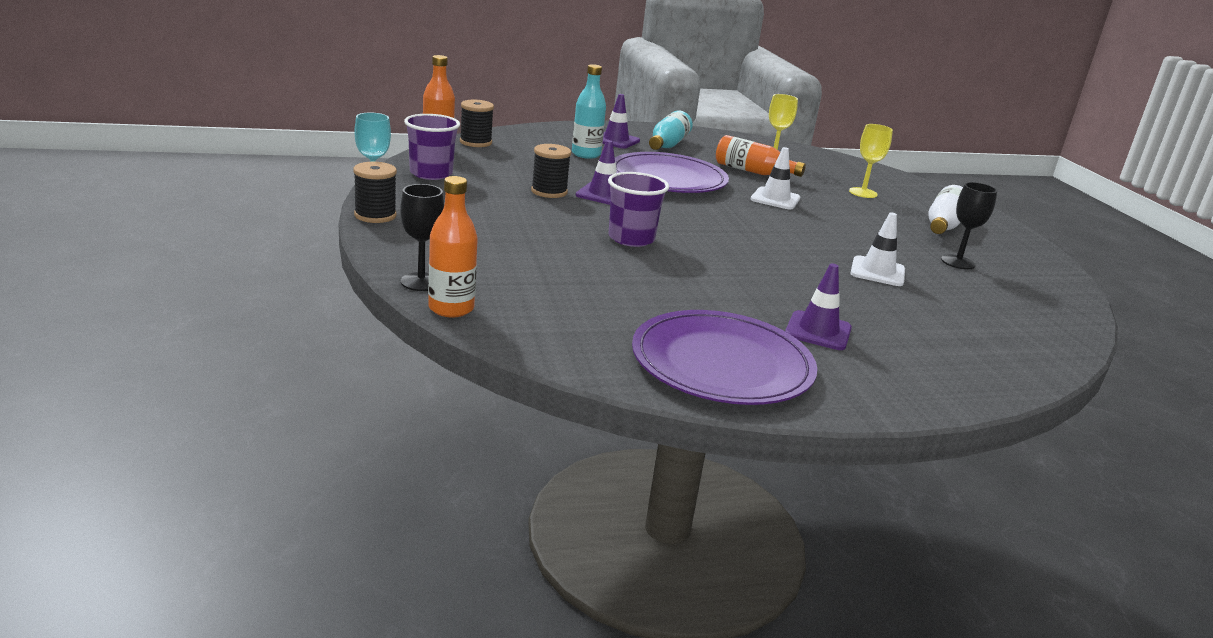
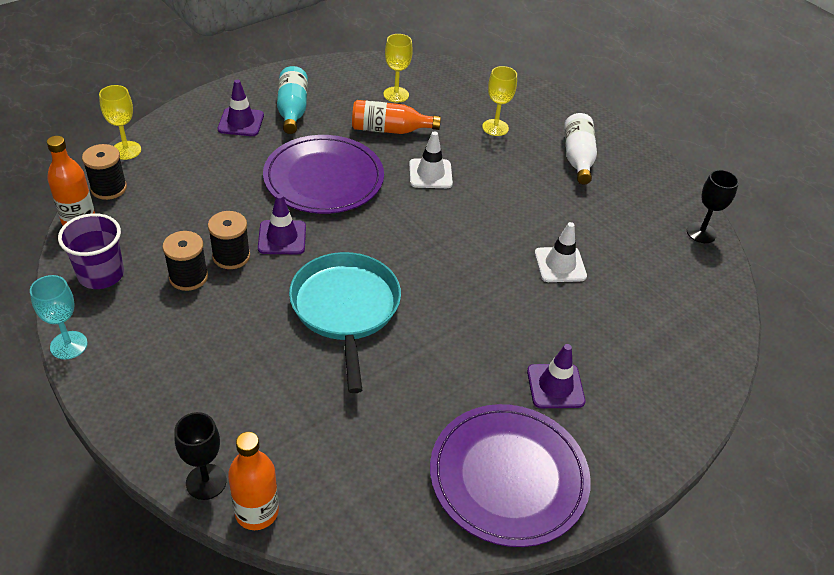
camera: 25 degrees left, 20 degrees up
(375, 215) = (94, 384): black spool -> black spool (188, 277)
(506, 131) = (126, 150): none -> yellow goblet
(586, 154) = (227, 164): turquoise bottle -> none
(631, 239) = (345, 308): purple cup -> turquoise pan
(958, 262) = (611, 217): black goblet -> black goblet (701, 233)

